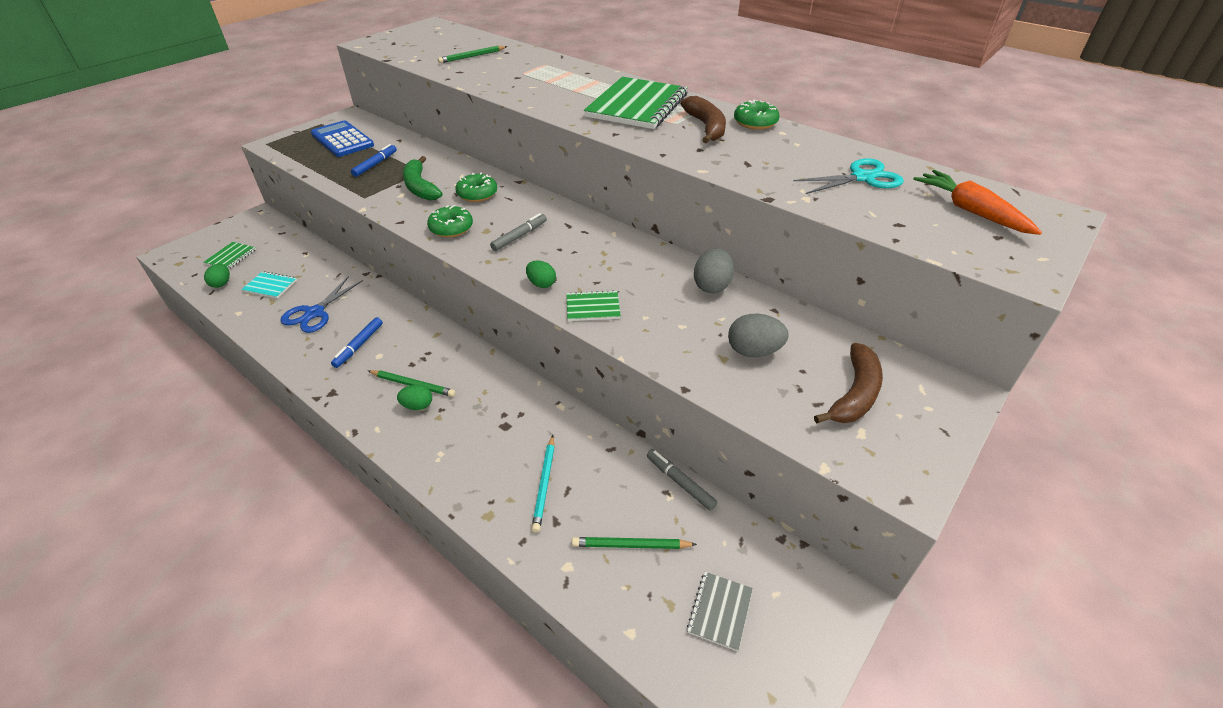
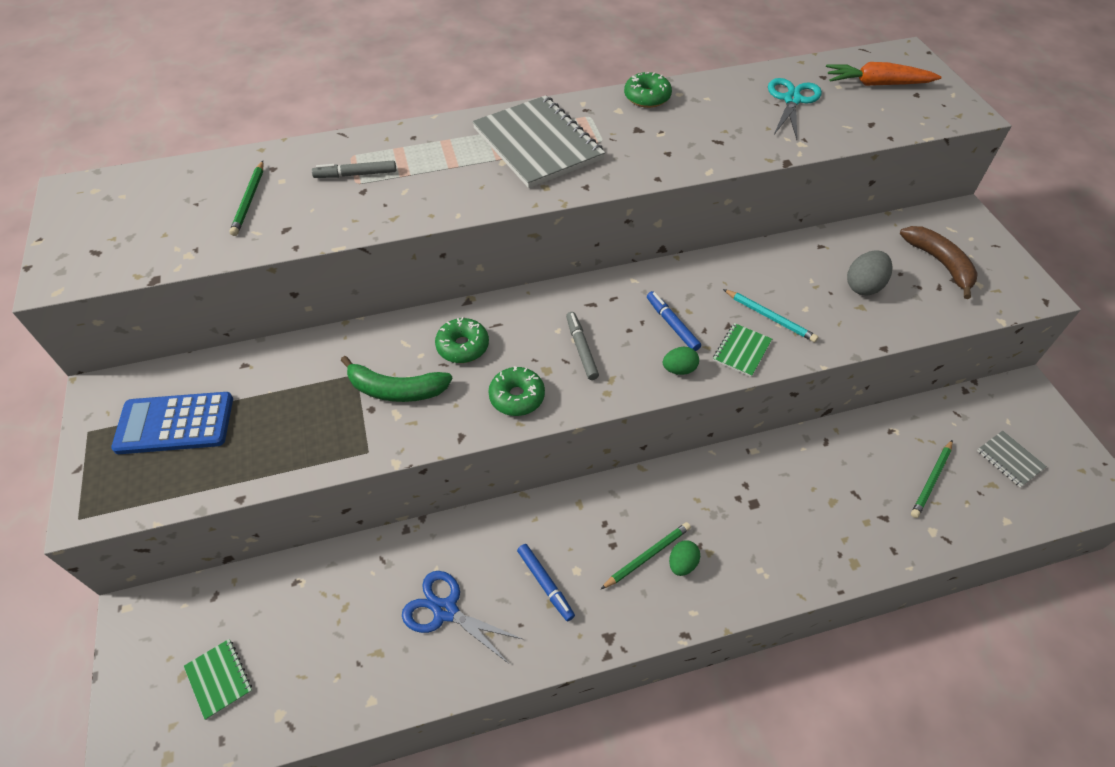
camera: 55 degrees left, 10 degrees up
(221, 283) = (281, 707): green egg -> none
(270, 286) = (341, 645): turquoise notebook -> none
(314, 313) = (445, 610): blue scissors -> blue scissors turned 150 degrees clockwise
(375, 164) = (290, 412): blue marker -> blue marker (672, 324)
(544, 484) = (841, 506): turquoise pencil -> turquoise pencil (770, 317)
(637, 106) = (537, 144): green notebook -> grey notebook
(680, 482) = (886, 417): grey marker -> grey marker (356, 174)
(706, 127) = (628, 127): brown banana -> none
(712, 286) = (764, 262): grey egg -> none

